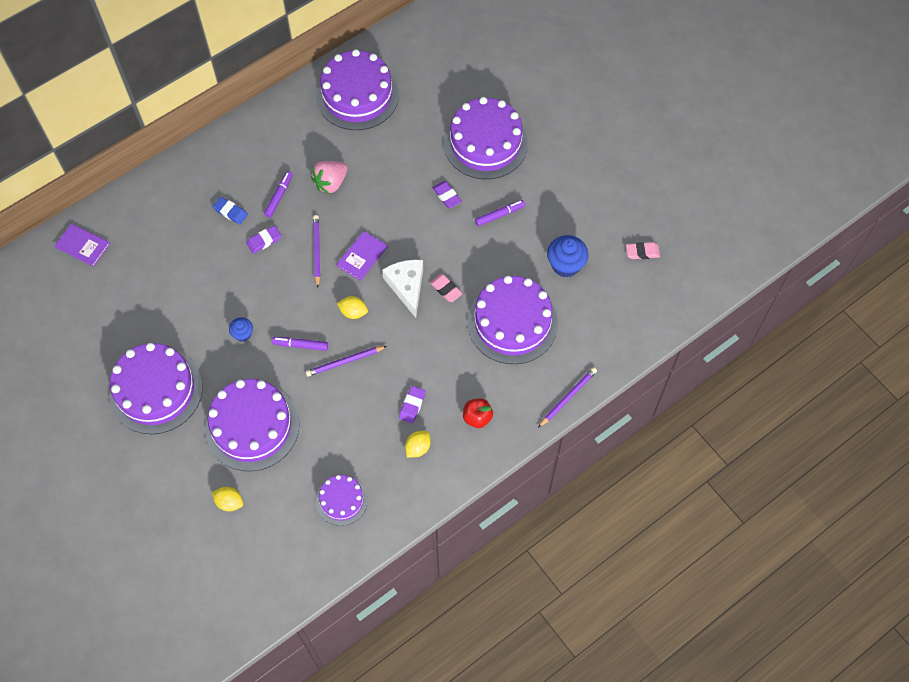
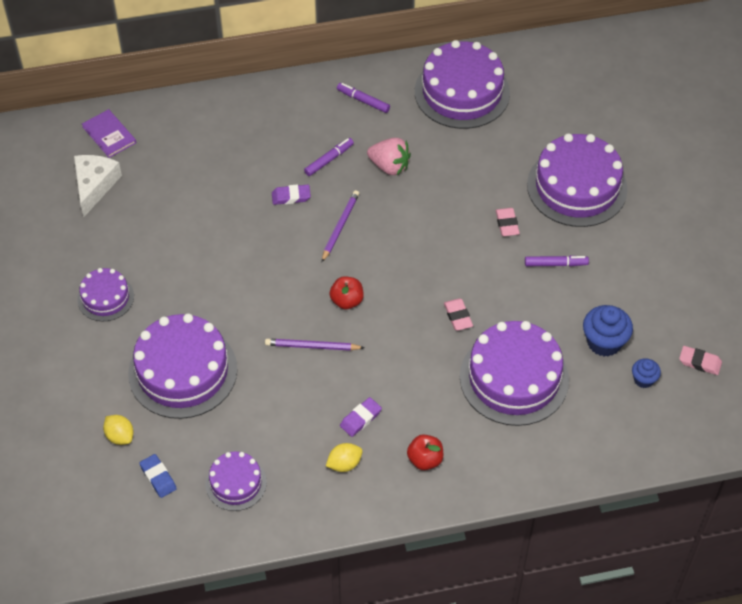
camera: 25 degrees right, 10 degrees down
(156, 390) = (105, 298): purple cake -> purple cake, size x0.54
(230, 212) = (271, 157): blue eraser -> blue eraser (158, 477)
(243, 334) = (221, 278): blue cupcake -> blue cupcake (643, 380)
(300, 345) = (274, 312): purple marker -> purple marker (363, 101)
(331, 183) = (389, 166): pink strawberry -> pink strawberry turned 135 degrees counterclockwise
(353, 312) = (347, 301): yellow lemon -> red apple
(362, 256) = (385, 250): purple book -> none
(407, 287) = (417, 298): white cheese -> white cheese (94, 186)
(447, 196) = (507, 224): purple eraser -> pink eraser
(568, 397) = (537, 480): purple pencil -> none

